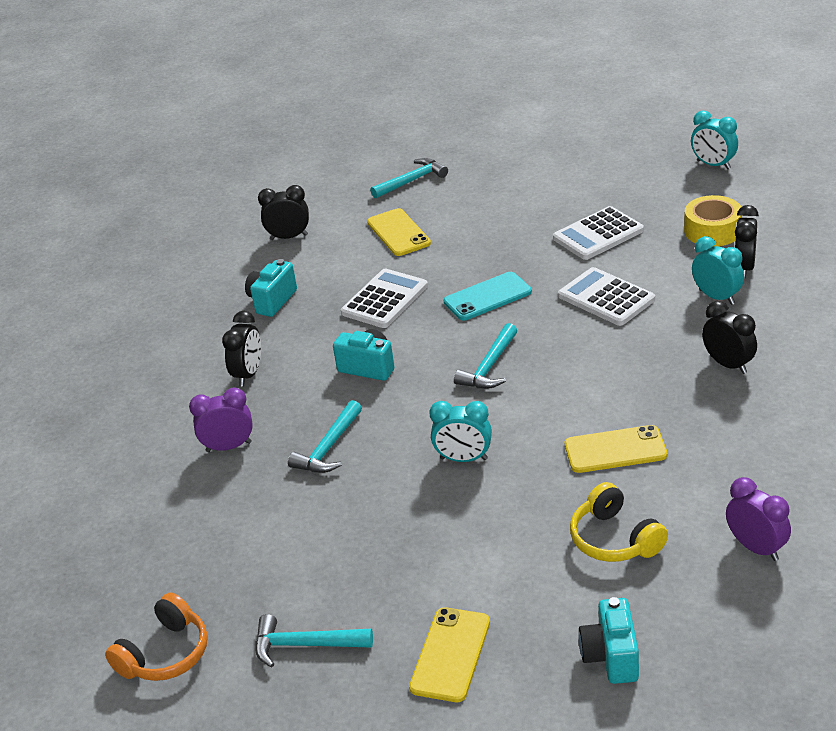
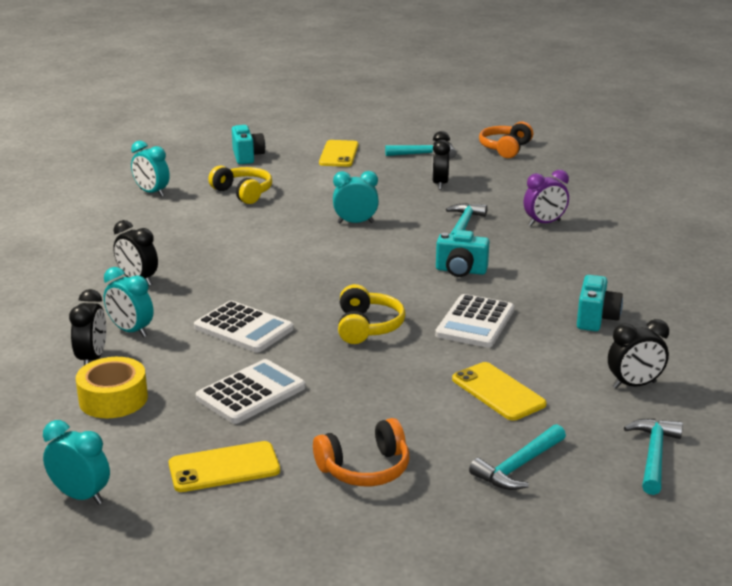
camera: 165 degrees right, 10 degrees down
(248, 374) = (568, 264): black clock -> black clock (440, 184)
(487, 297) = (367, 327): turquoise phone -> yellow headphones
(489, 366) = (350, 274): turquoise hammer -> turquoise hammer (654, 455)
(517, 180) = (365, 469): none -> orange headphones
(615, 450) = (240, 230): yellow phone -> yellow phone (224, 467)
(756, 548) = (152, 193): purple clock -> turquoise clock

